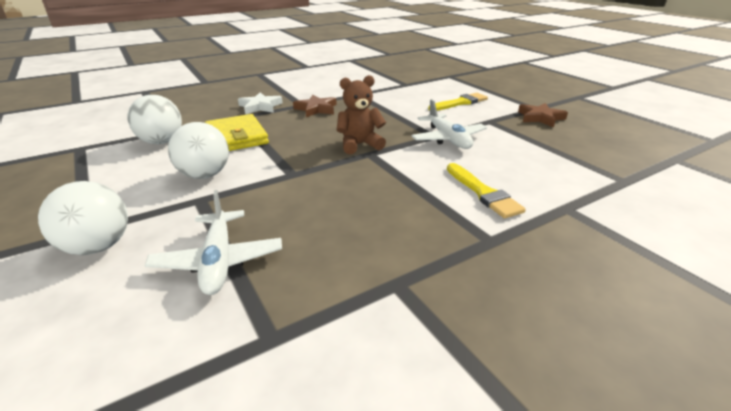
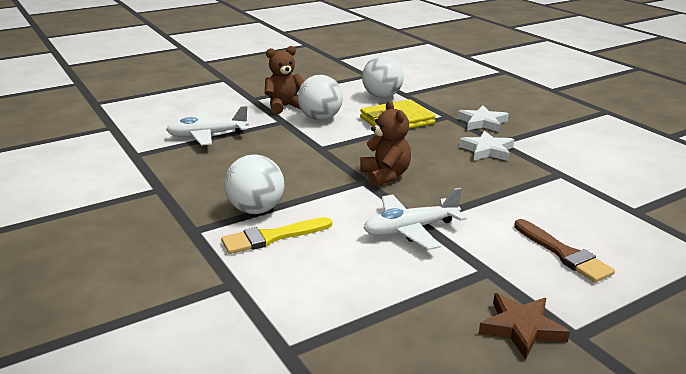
camera: 90 degrees right, 5 degrees down
(98, 247) = (233, 104): white ball -> white ball (256, 210)
(145, 200) = (285, 106): none -> brown teddy bear
(316, 109) = (487, 150): brown star -> white star
(460, 103) = (563, 253): yellow brush -> brown brush

